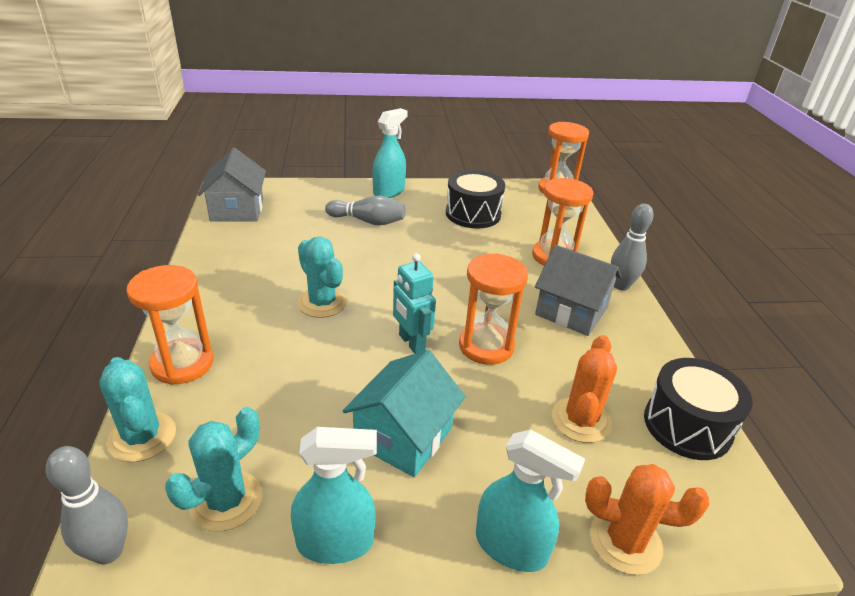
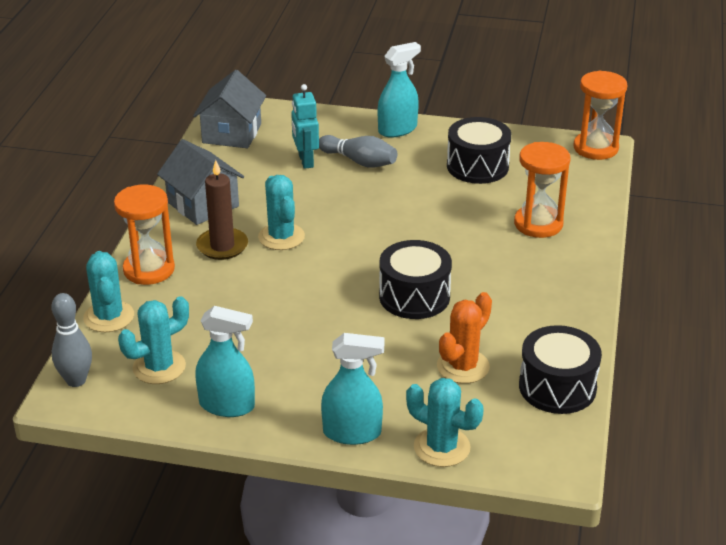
camera: 20 degrees right, 0 degrees up
(262, 322) = (222, 246): none -> brown candle
(403, 436) = (306, 351): turquoise house -> none
(411, 343) = (347, 283): turquoise robot -> turquoise robot (305, 161)
(486, 346) = (414, 296): orange hourglass -> black drum
(511, 546) = (352, 432): turquoise spray bottle -> turquoise spray bottle turned 45 degrees counterclockwise
(571, 311) = (518, 279): grey house -> grey house (203, 204)
(621, 285) = (590, 263): grey bowling pin -> none
(625, 541) = (442, 447): orange cactus -> turquoise cactus

